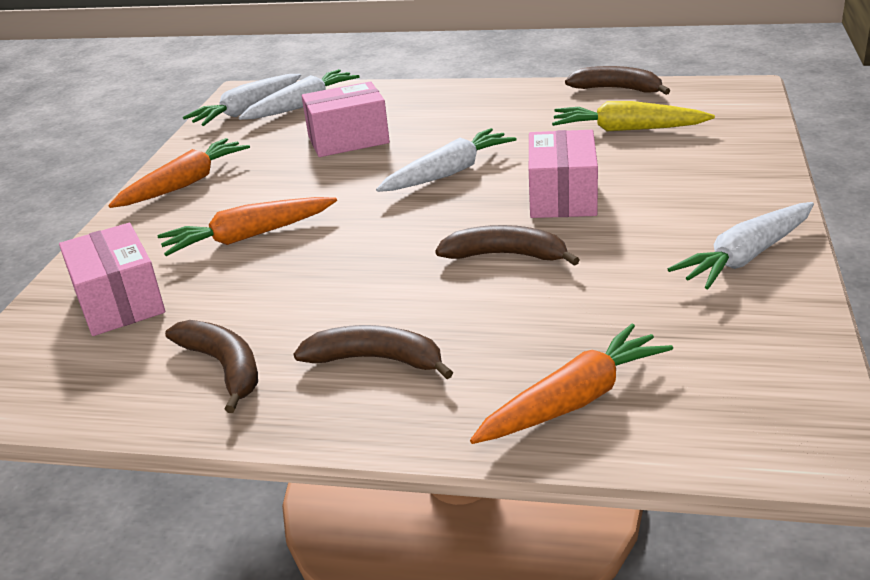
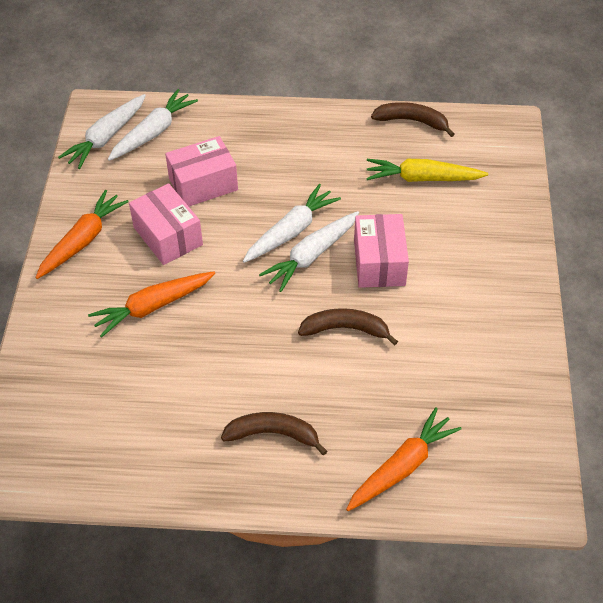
camera: 10 degrees left, 20 degrees up
(119, 302) = (77, 380): pink box -> pink box (168, 236)
(224, 367) = (172, 443): brown banana -> none
(746, 257) = (506, 331): white carrot -> white carrot (311, 256)

